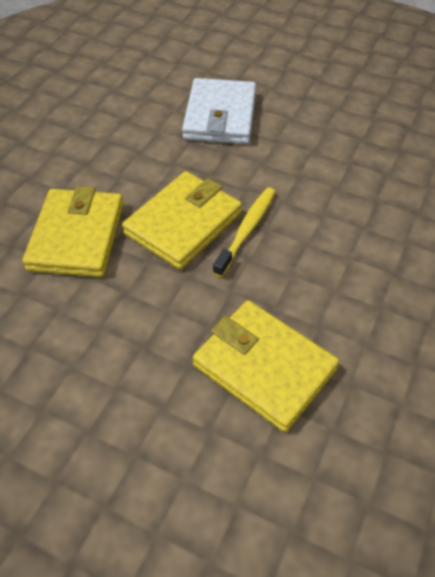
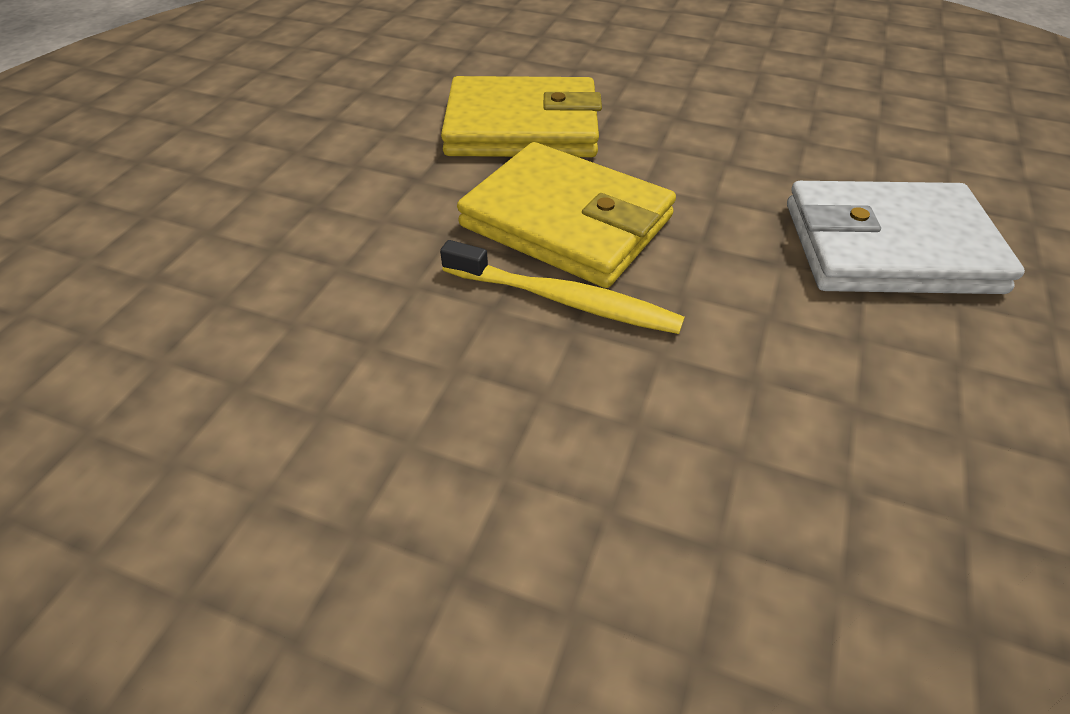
camera: 85 degrees right, 5 degrees down
(264, 367) = (244, 334): yellow wallet -> none

